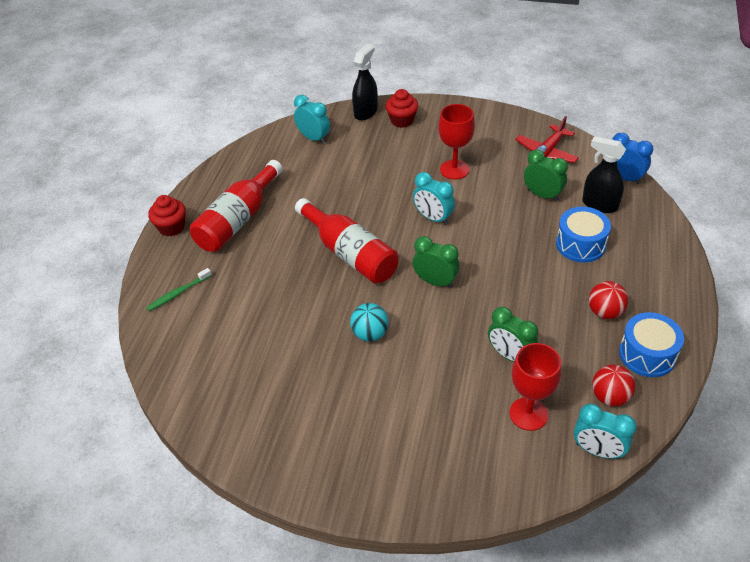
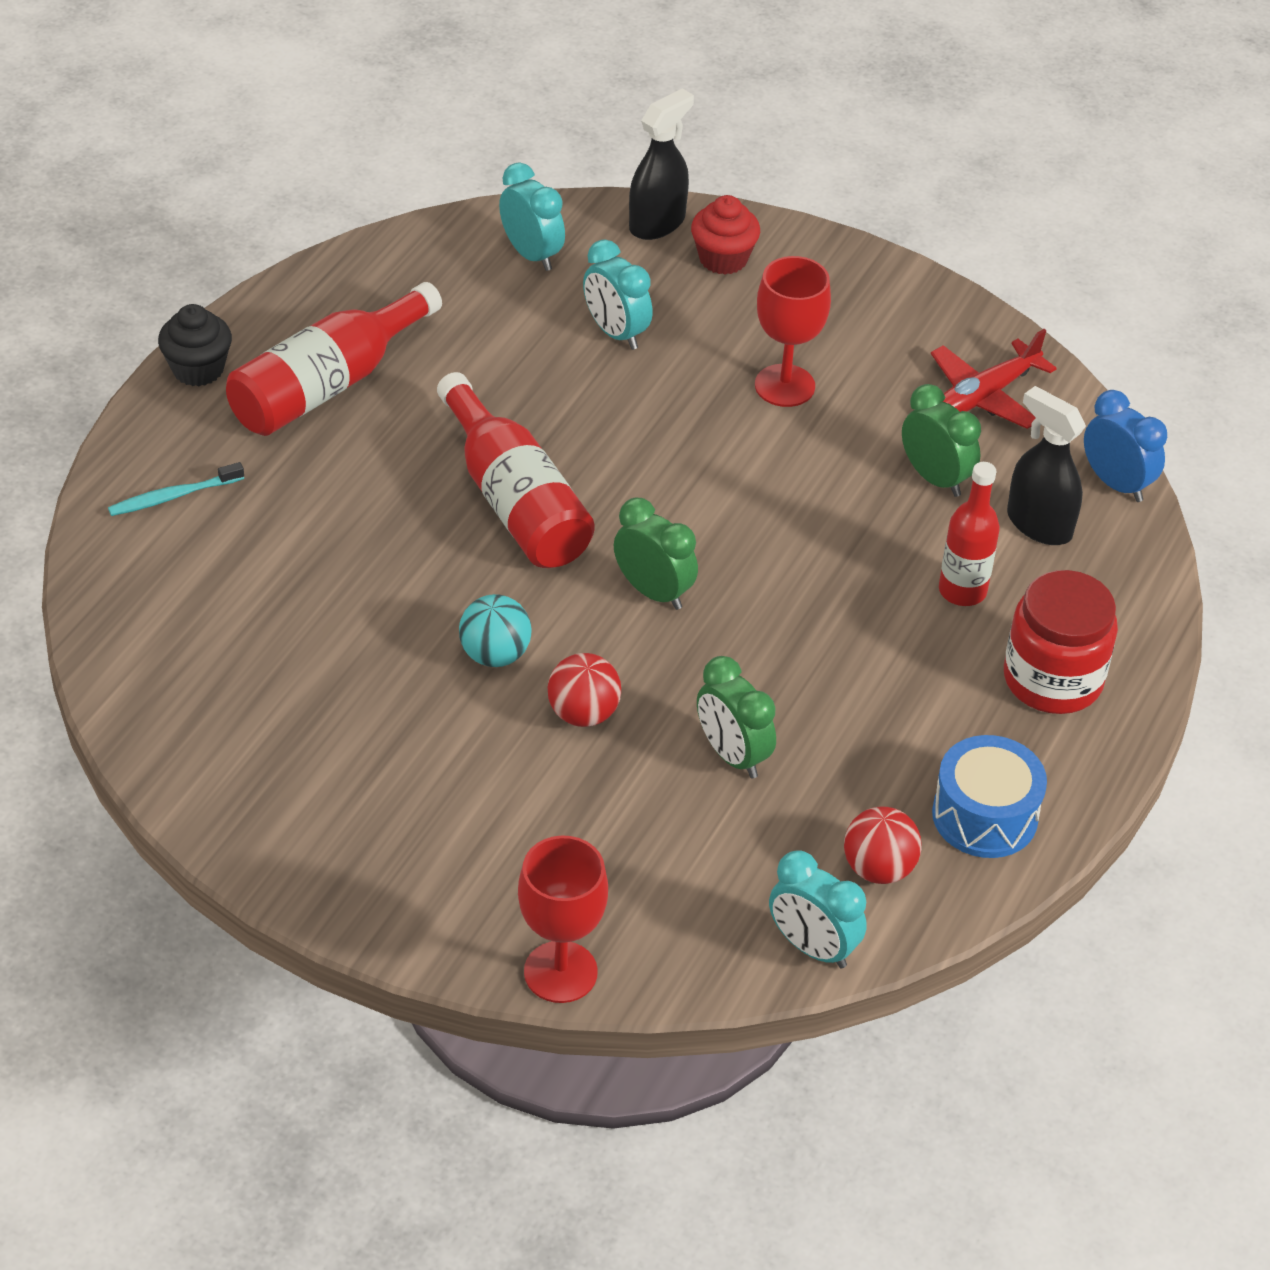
camera: 10 degrees right, 0 degrees up
(171, 227) = (198, 369): red cupcake -> black cupcake
(178, 293) = (173, 496): green toothbrush -> turquoise toothbrush
(433, 218) = (700, 472): turquoise clock -> turquoise clock (615, 333)
(528, 414) = (720, 859): red goblet -> red goblet (560, 972)
(580, 244) = (962, 591): blue drum -> red bottle
(605, 312) = (945, 724): red ball -> red ball (583, 713)
(643, 276) = (1052, 679): none -> red jar

